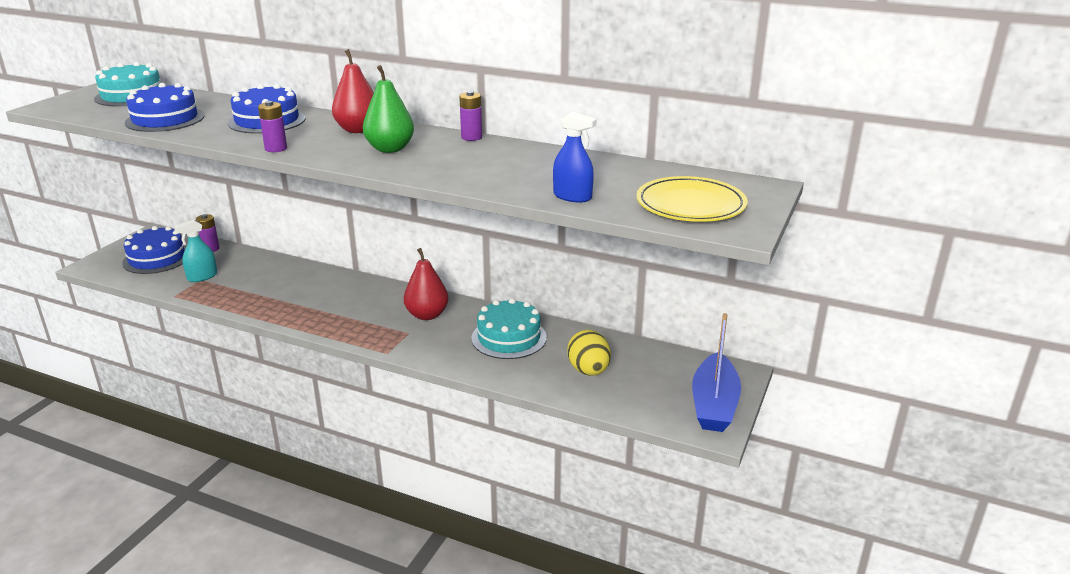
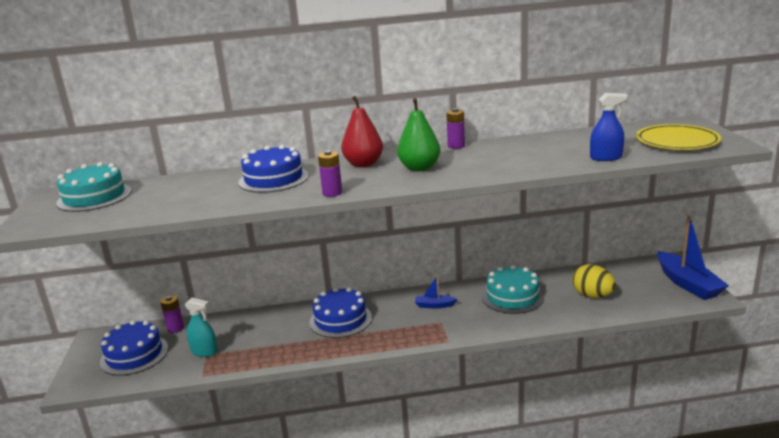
camera: 30 degrees left, 5 degrees down
(165, 119) = (177, 203): blue cake -> blue cake (340, 319)
(202, 277) = (204, 351): turquoise spray bottle -> turquoise spray bottle turned 90 degrees counterclockwise
(427, 315) = (434, 305): red pear -> blue boat

